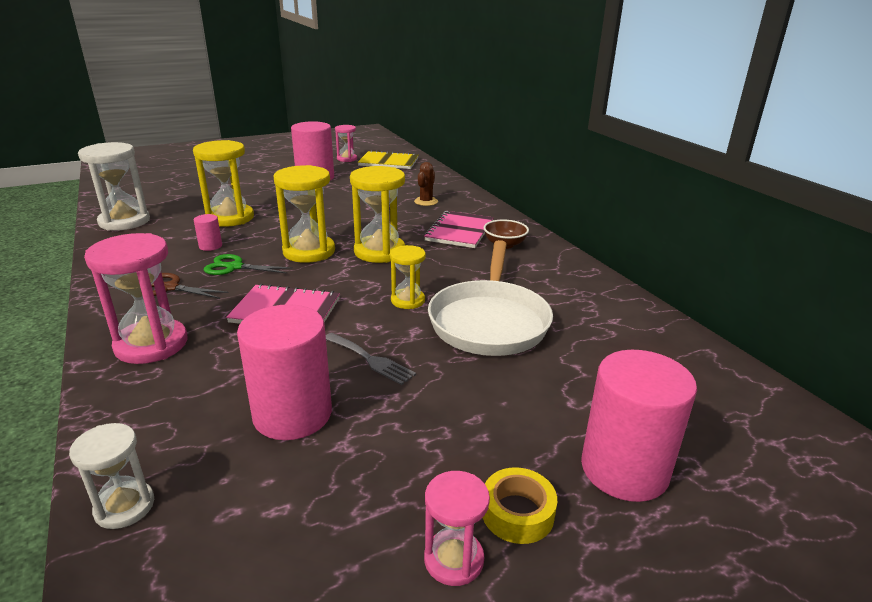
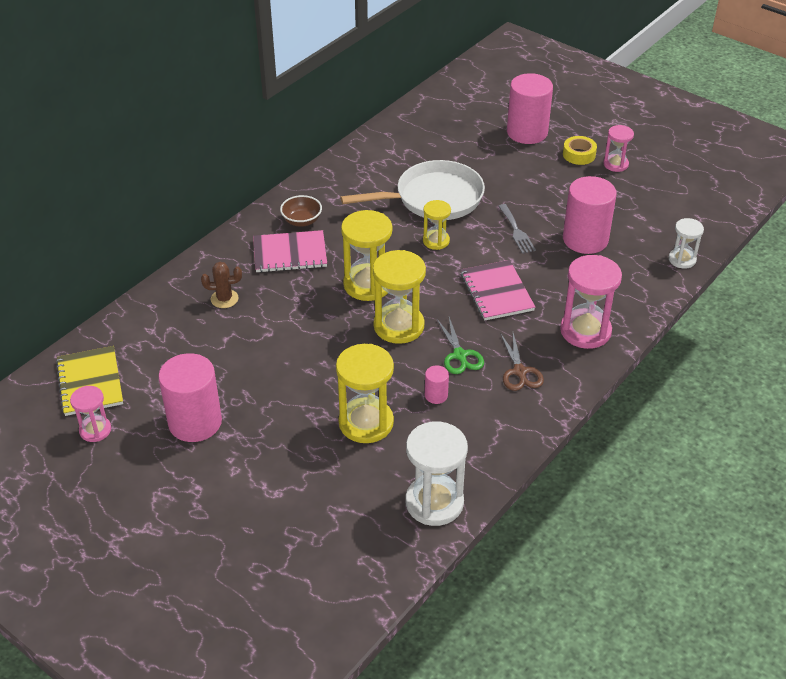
camera: 115 degrees left, 15 degrees up
(371, 360) = (516, 231): grey fork -> grey fork turned 150 degrees clockwise

